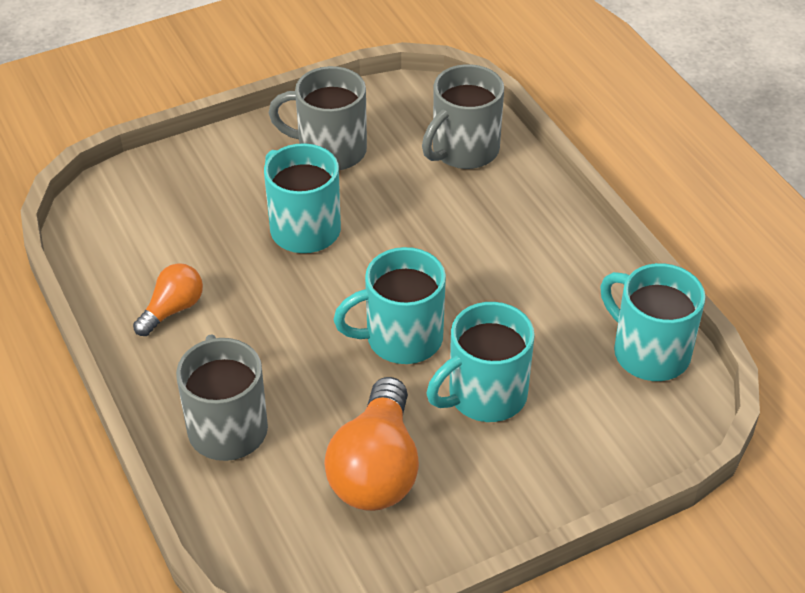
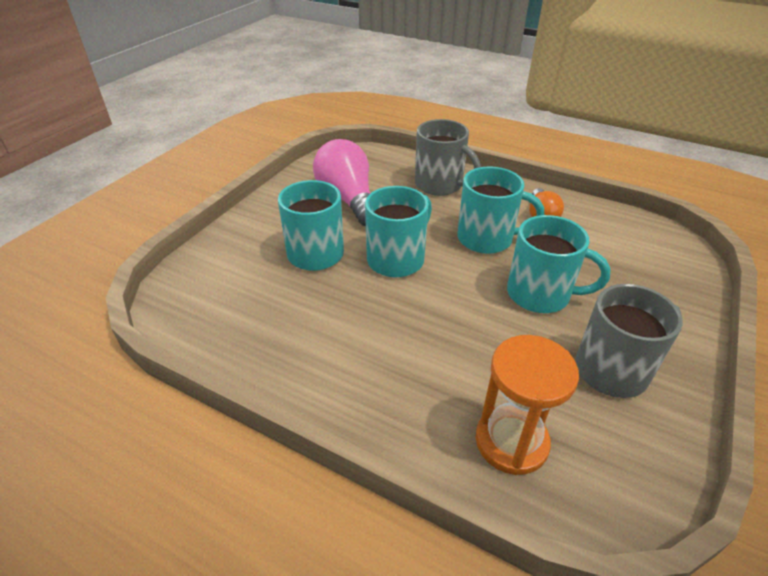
camera: 145 degrees right, 5 degrees down
(376, 469) = (348, 199): orange light bulb -> pink light bulb
(463, 150) = (511, 442): grey mug -> orange hourglass
(649, 352) = (215, 328): turquoise mug -> turquoise mug (487, 239)

